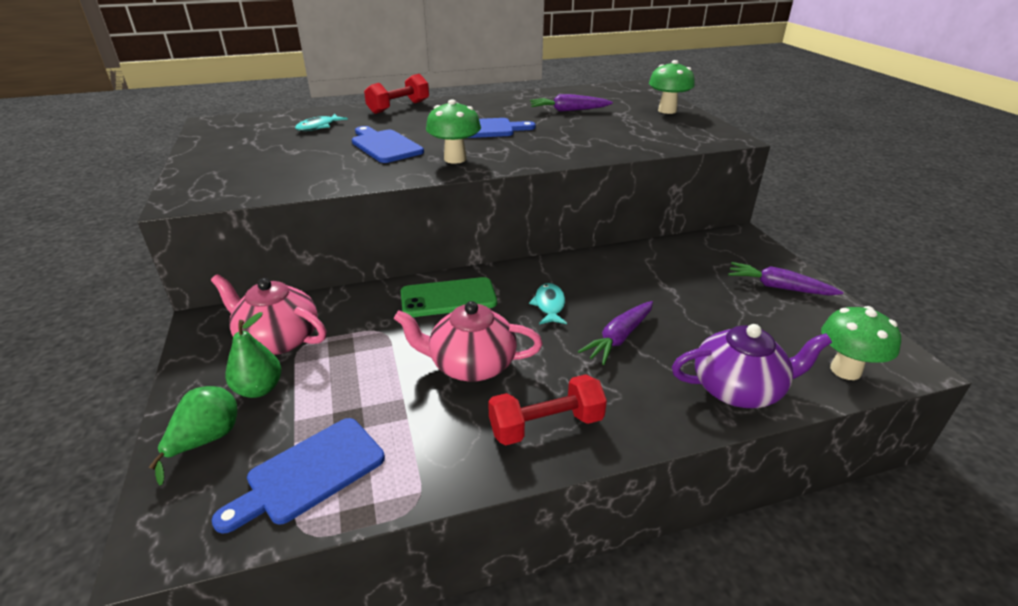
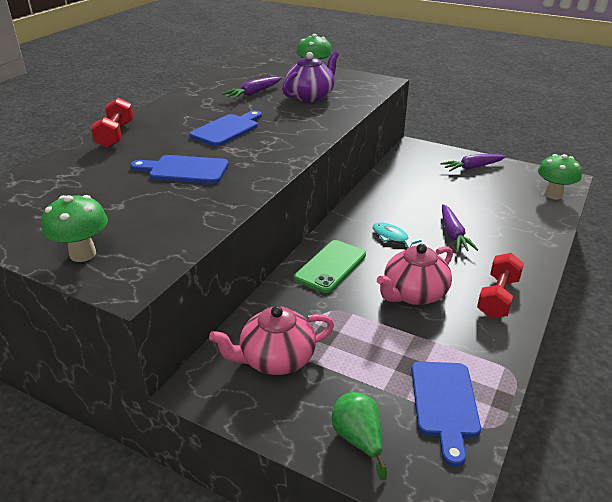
camera: 45 degrees left, 0 degrees up
(259, 389) = (328, 392): green pear -> none
(318, 127) = (85, 178): turquoise fish -> none
(455, 159) = (260, 158): green mushroom -> green mushroom (83, 254)
(738, 389) = (535, 228): purple teapot -> purple teapot (310, 96)

